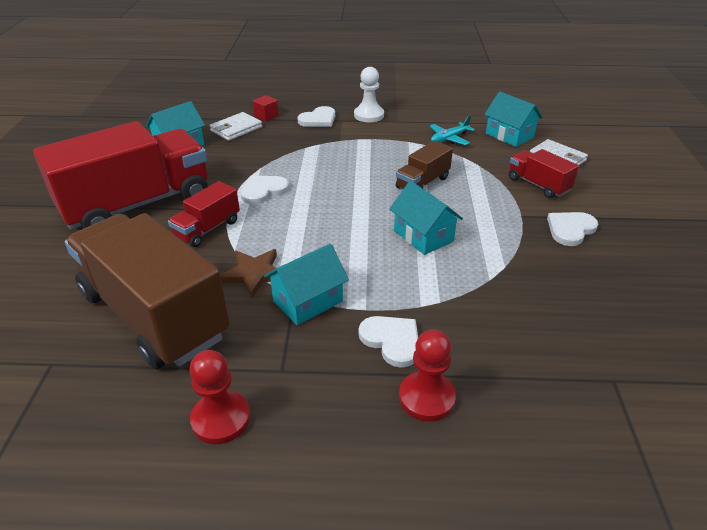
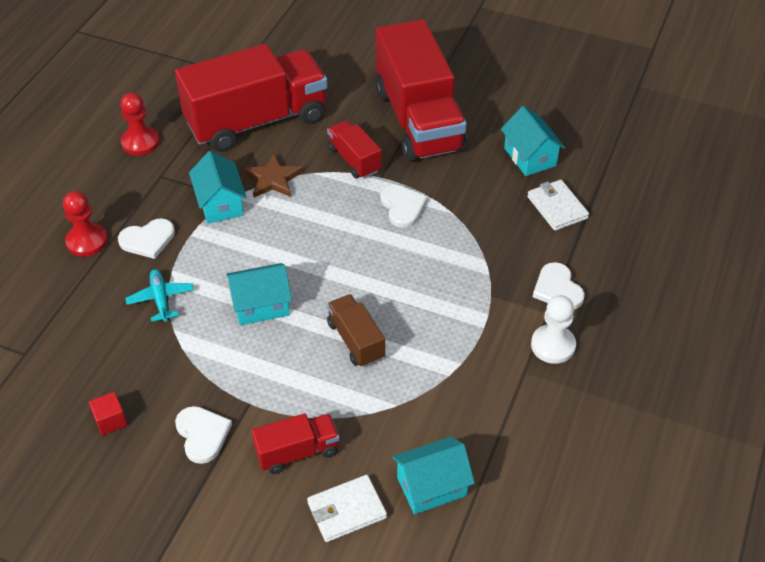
camera: 110 degrees right, 10 degrees up
(154, 315) = (256, 121): brown truck -> red truck
(266, 116) = (585, 240): red cube -> red cube (110, 421)
(449, 139) = (450, 410): turquoise plane -> turquoise plane (161, 299)

